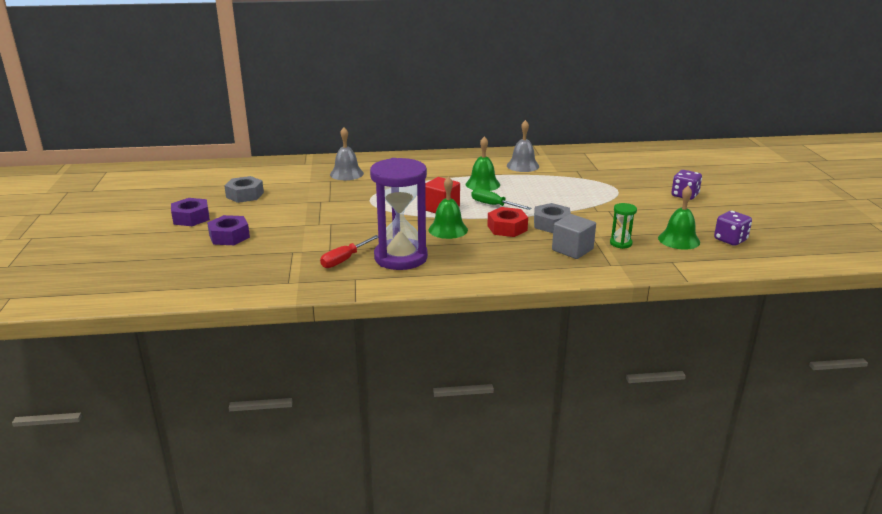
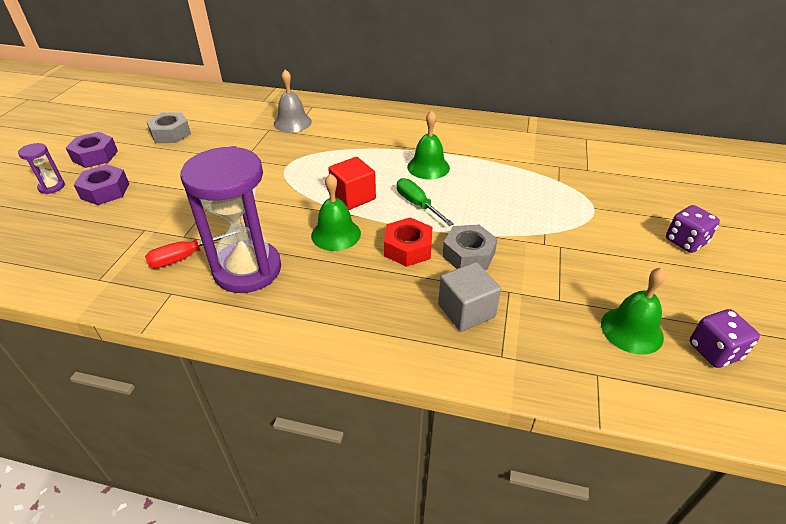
camera: 20 degrees right, 15 degrees up
(176, 242) = (51, 187): none -> purple hourglass
(522, 166) = (496, 146): grey bell -> none
(620, 243) = (541, 315): green hourglass -> none

